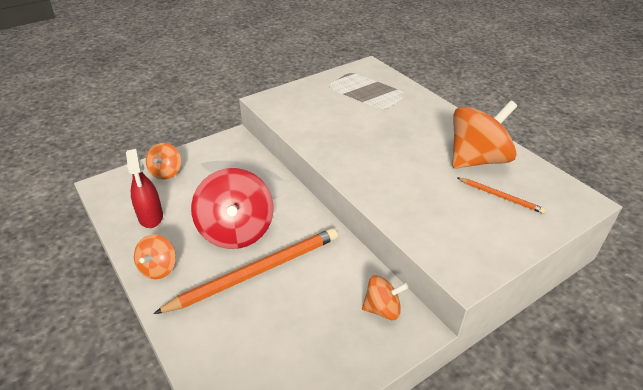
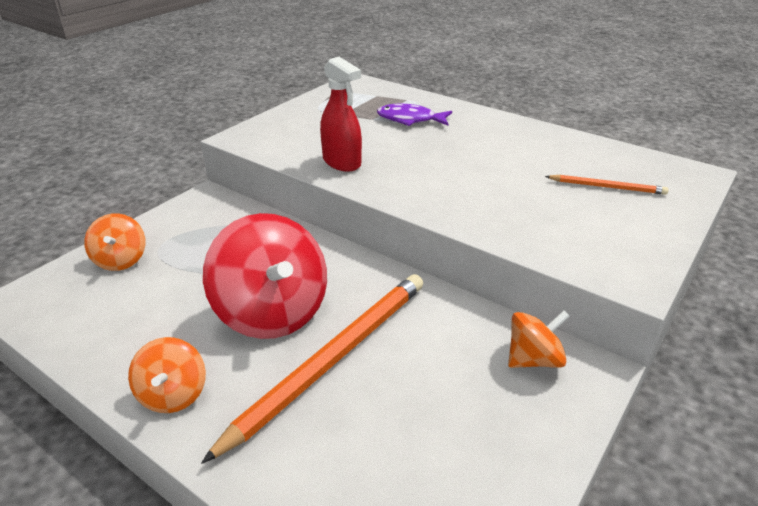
camera: 20 degrees left, 5 degrees down
(151, 217) = (124, 325): red spray bottle -> red spray bottle (342, 162)
(389, 107) = (410, 120): none -> purple fish
(477, 159) = (552, 155): orange spinning top -> none

